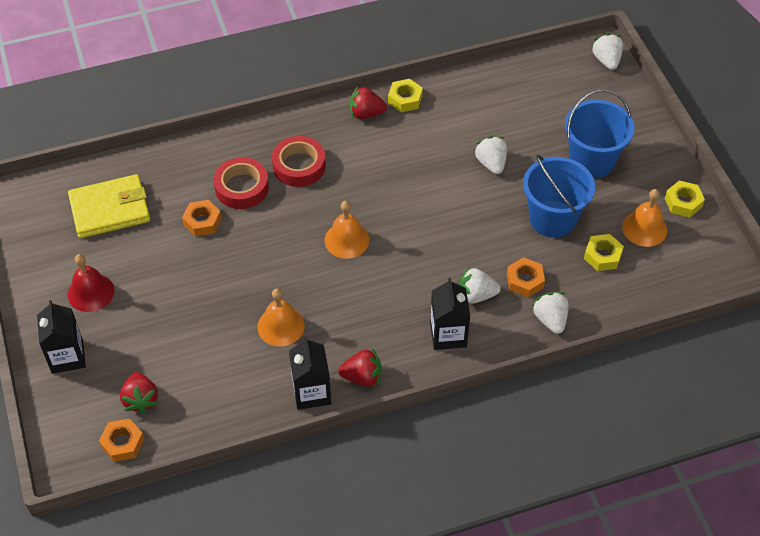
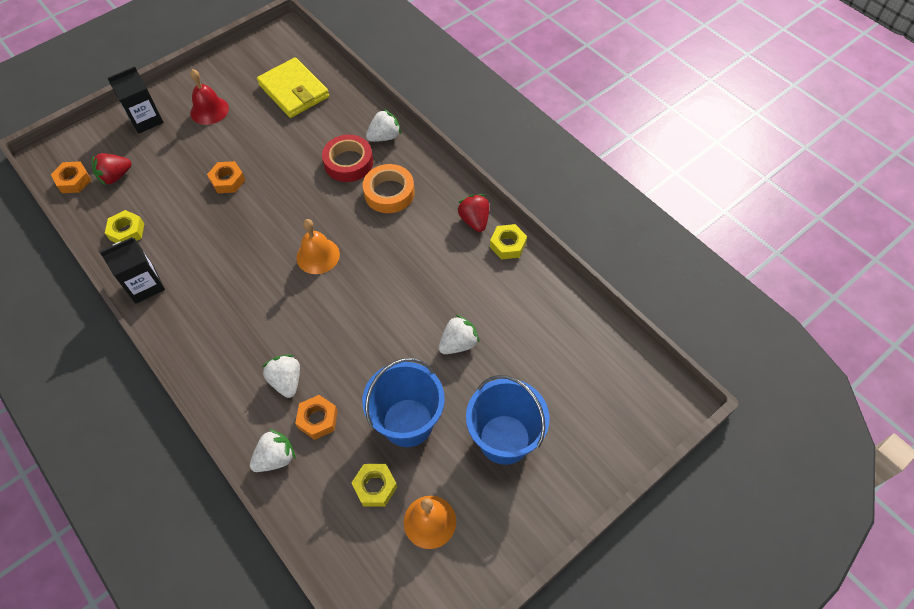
camera: 70 degrees right, 5 degrees up
(202, 221) = (302, 150): orange nut -> orange nut (228, 181)
(281, 326) = (209, 240): orange bell -> none
(299, 166) = (389, 193): red tape -> orange tape
(362, 377) = (169, 317): red strawberry -> none
(448, 334) = (233, 371): black carton -> none
(606, 60) = (662, 413): white strawberry -> white strawberry (384, 137)
(683, 202) = (484, 556): yellow nut -> yellow nut (127, 231)

